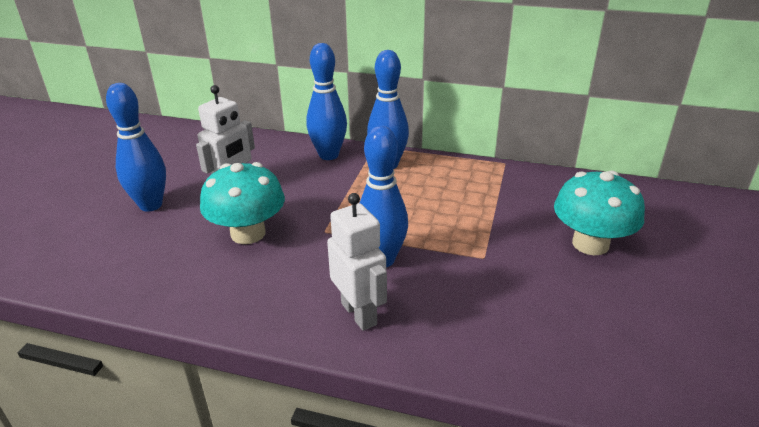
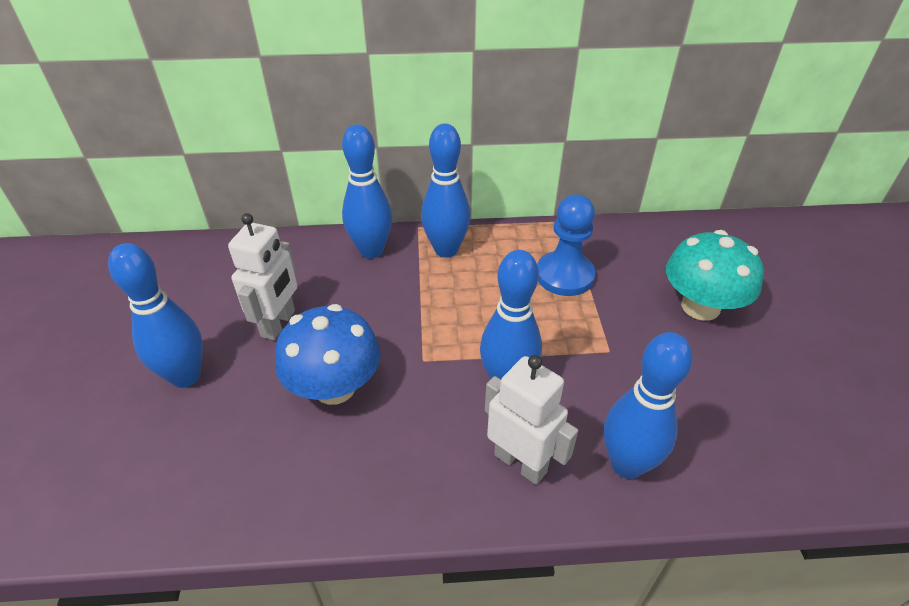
camera: 20 degrees left, 10 degrees up
(248, 233) = (334, 387): turquoise mushroom -> blue mushroom
(449, 337) = (627, 464): none -> blue bowling pin
(477, 199) = (564, 275): none -> blue pawn

